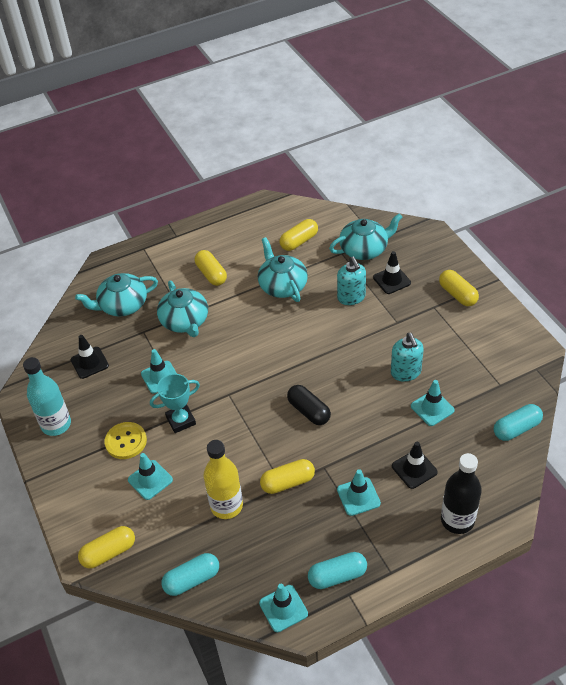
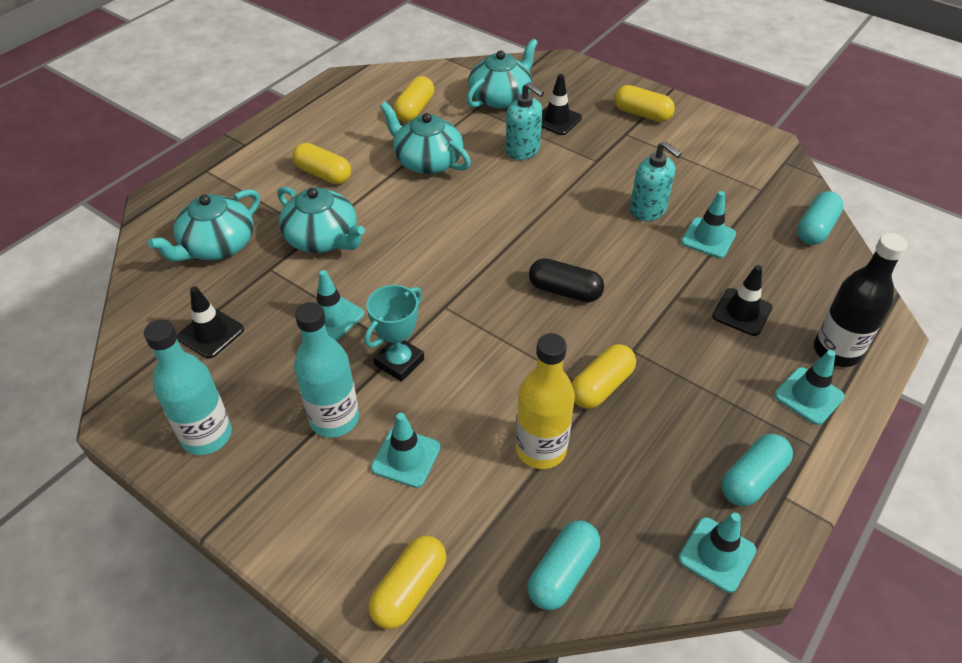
camera: 30 degrees left, 0 degrees up
(126, 441) = (334, 419): yellow button -> turquoise bottle
(358, 496) = (702, 369): turquoise traffic cone -> turquoise traffic cone (808, 396)

